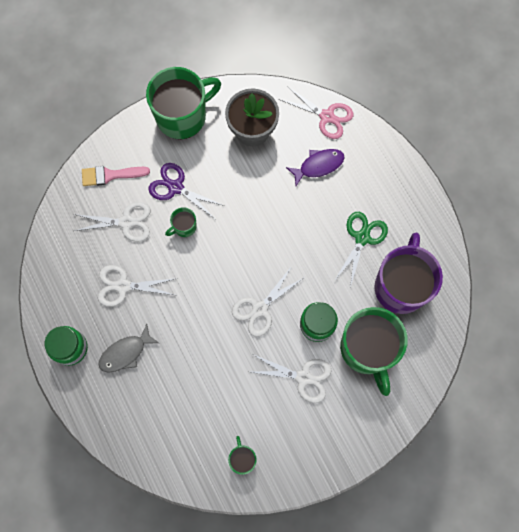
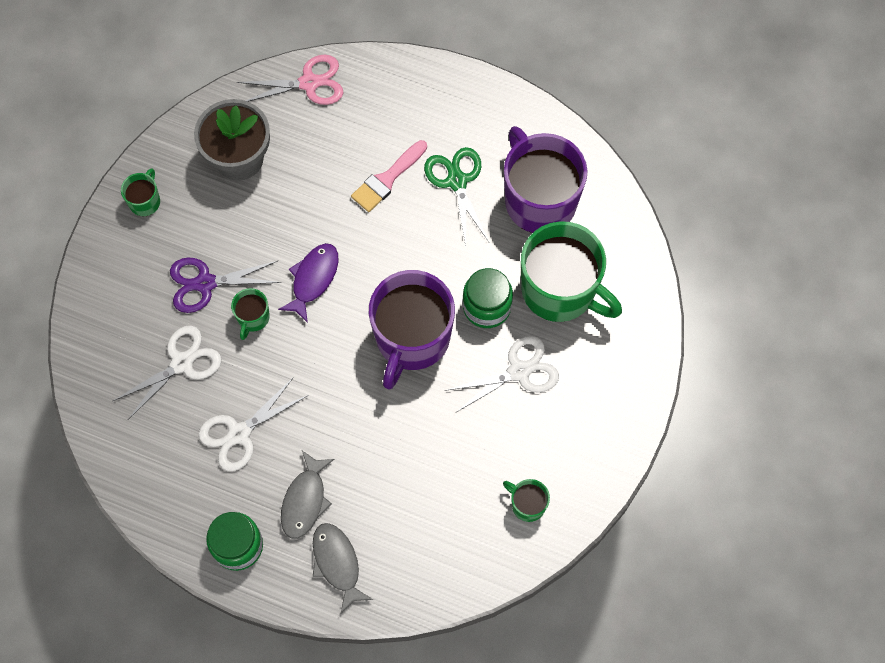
camera: 40 degrees left, 5 degrees down
(110, 175) = (117, 327): pink brush -> pink brush (387, 179)
(112, 402) = (337, 563): none -> grey fish
(182, 116) = (145, 201): green mug -> green mug, size x0.44
(260, 309) = (412, 338): white scissors -> purple mug
(318, 165) = (345, 141): purple fish -> purple fish (313, 279)

